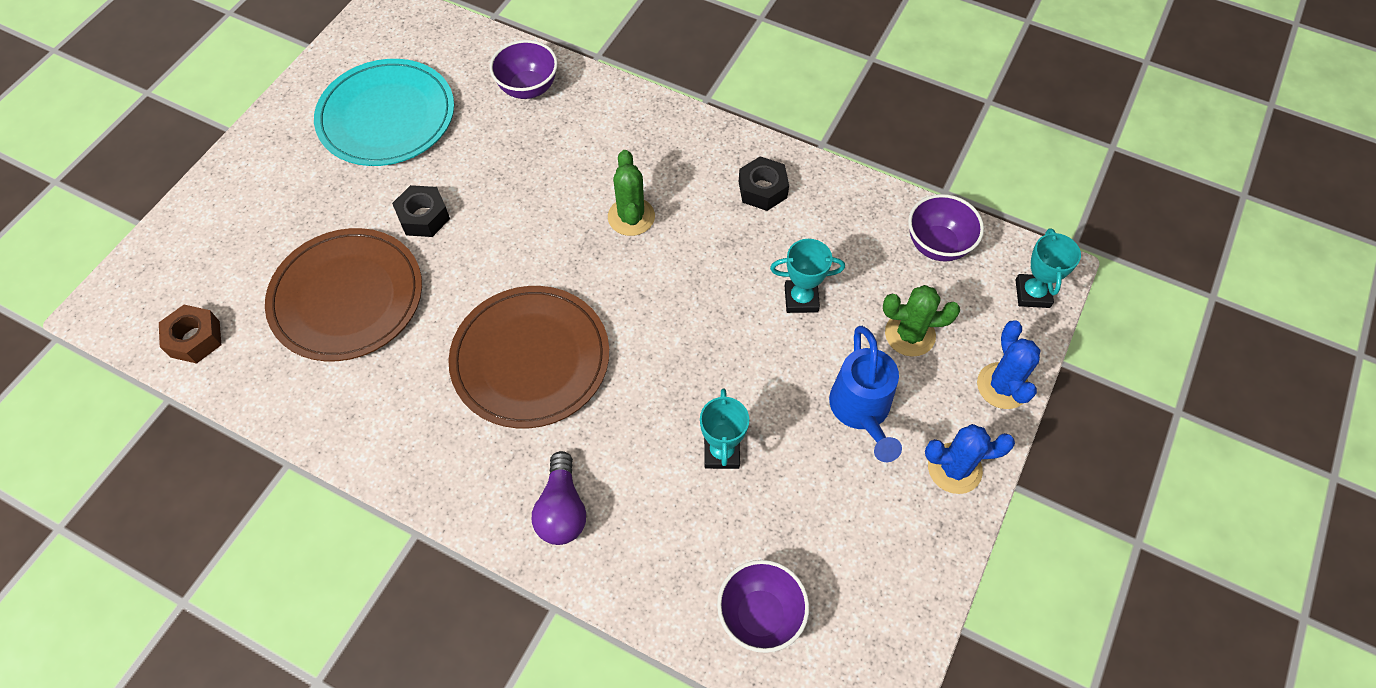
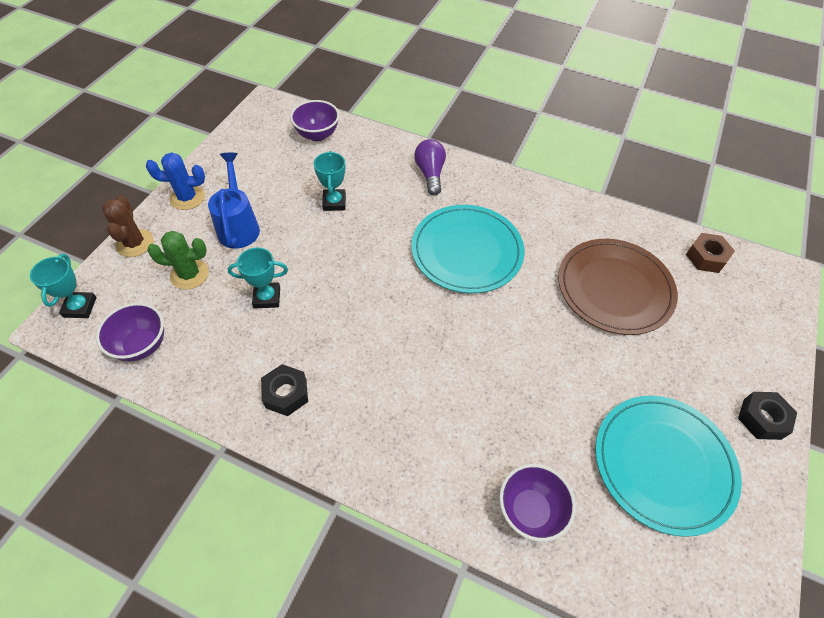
camera: 175 degrees right, 5 degrees down
(423, 217) = (583, 355): black nut -> black nut (762, 419)
(530, 359) = (467, 251): brown plate -> turquoise plate
(631, 217) = (405, 362): green cactus -> none
(1002, 386) = (135, 243): blue cactus -> brown cactus

